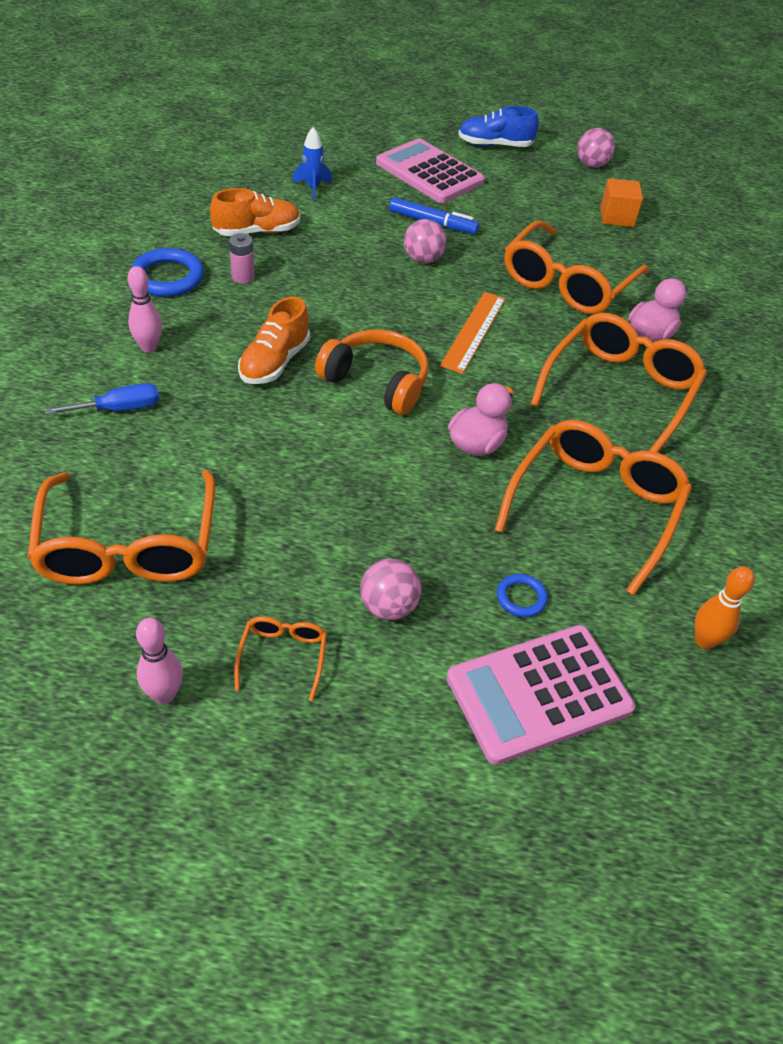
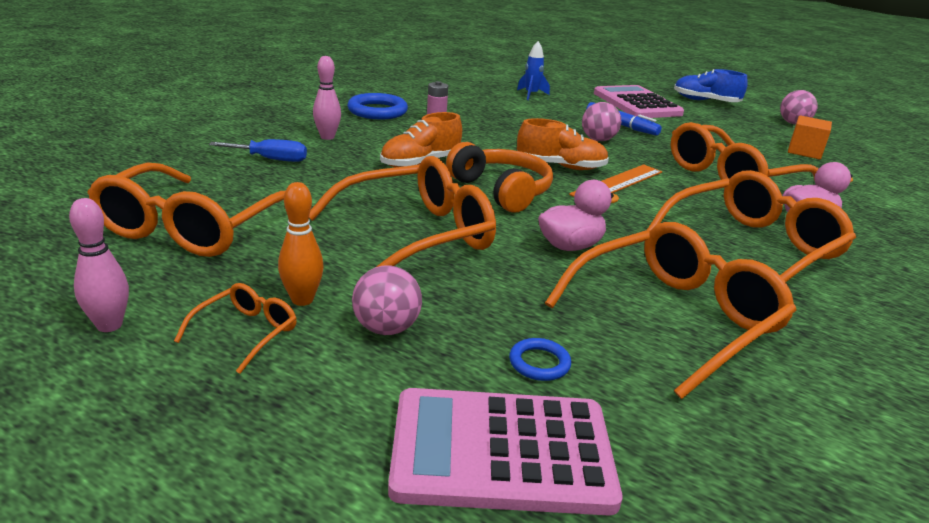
camera: 25 degrees right, 20 degrees down
(257, 231) = (468, 104): orange shoe -> orange shoe (560, 167)
(339, 479) = (416, 235): none -> orange glasses
(704, 641) = (763, 472): orange bowling pin -> orange bowling pin (302, 300)

